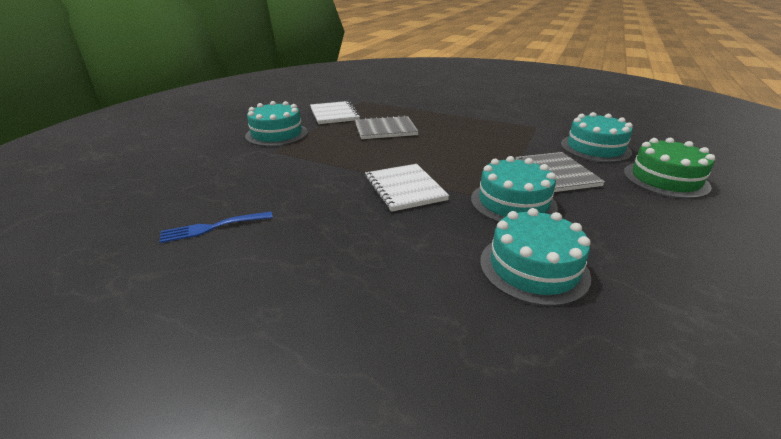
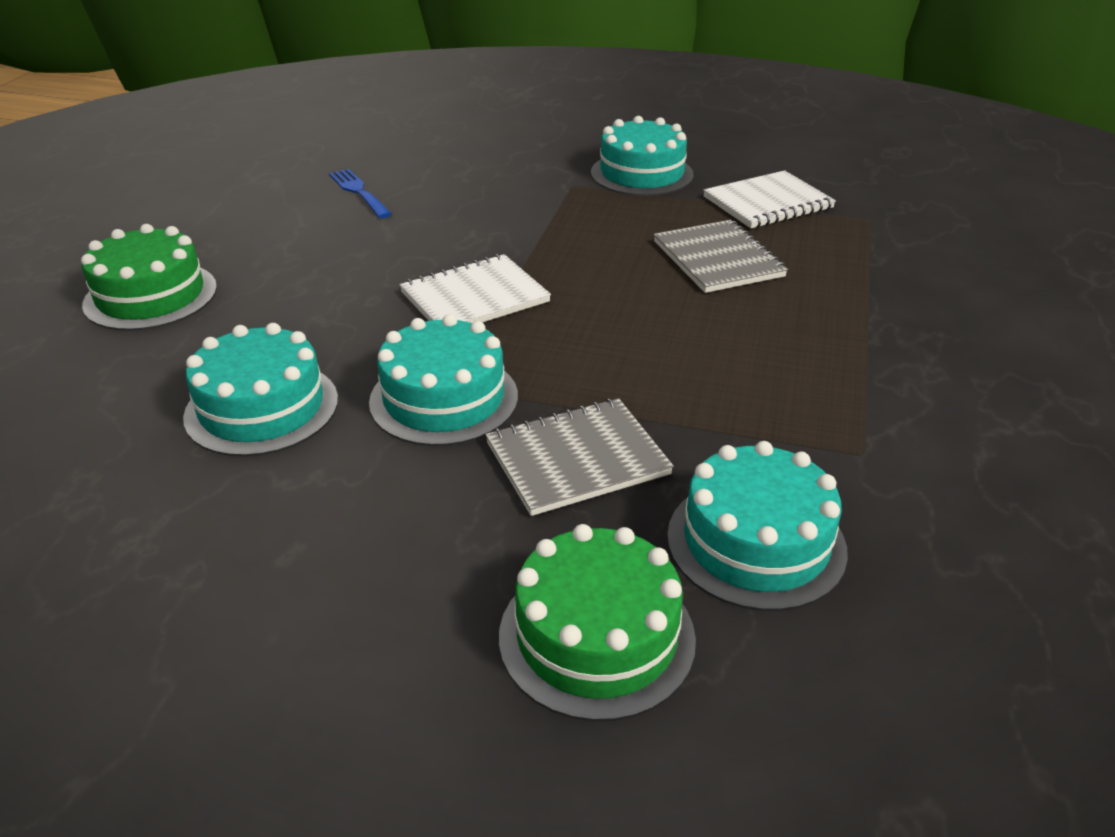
camera: 80 degrees right, 5 degrees up
(352, 350) = (151, 296): none -> green cake

